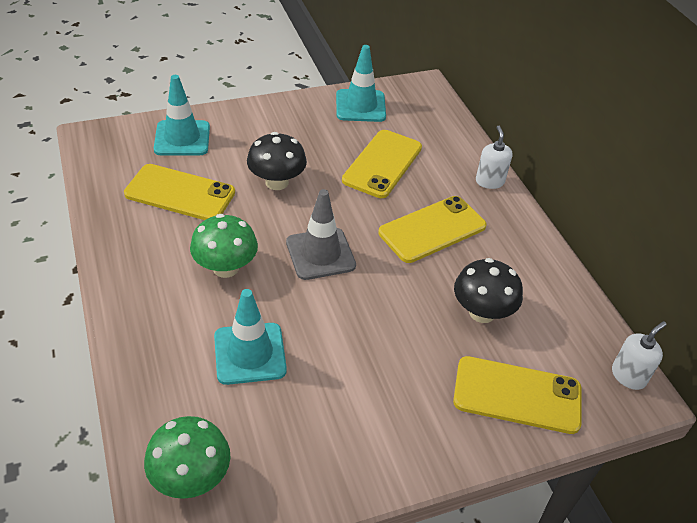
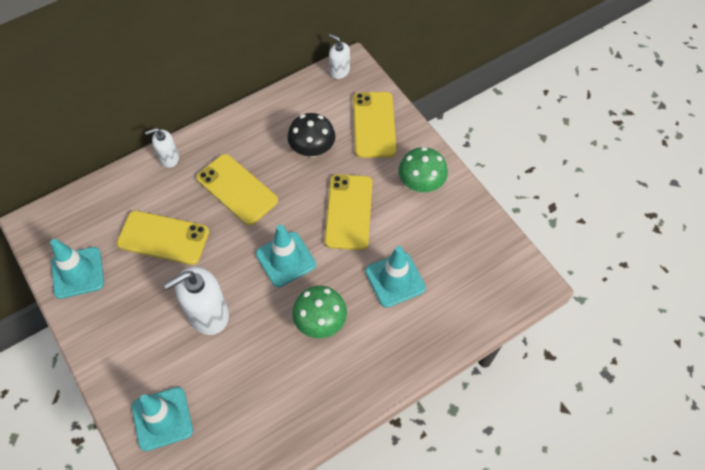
camera: 100 degrees left, 15 degrees up
(180, 193) = (242, 389): yellow phone -> yellow phone (349, 212)
(191, 477) = (497, 284): green mushroom -> green mushroom (421, 183)
(277, 182) = (208, 314): black mushroom -> white soap dispenser
(320, 254) = (285, 259): grey traffic cone -> turquoise traffic cone

